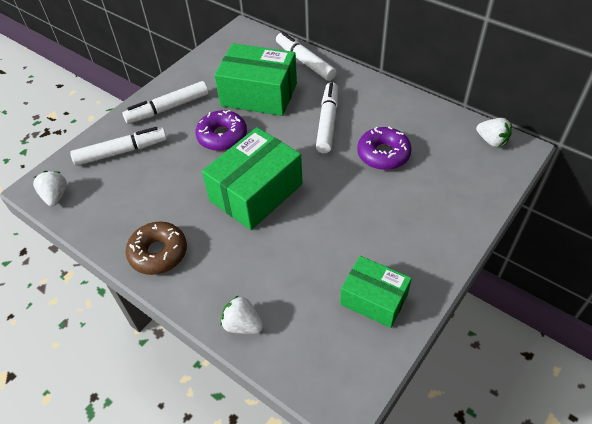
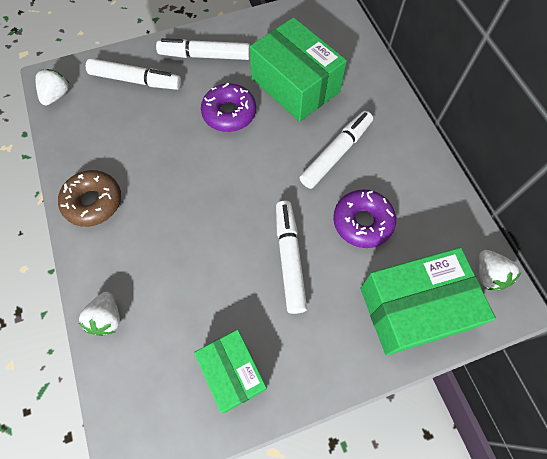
camera: 30 degrees right, 15 degrees up
(242, 324) = (107, 318): white strawberry -> white strawberry turned 150 degrees counterclockwise
(256, 192) = (215, 191): green box -> green box (414, 308)
(305, 62) = (366, 71): white marker -> white marker (289, 258)

